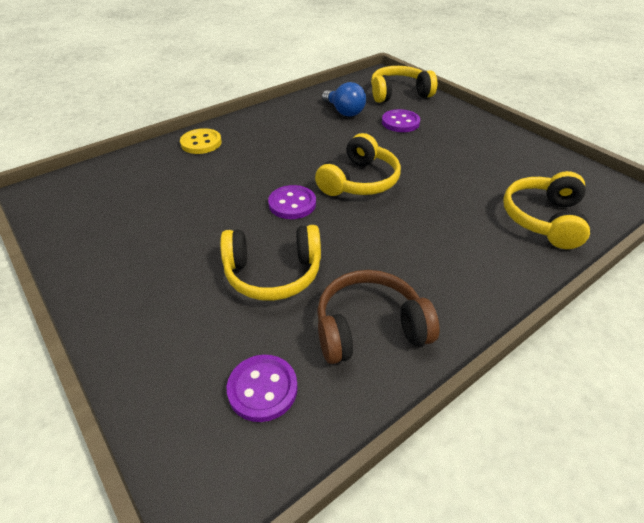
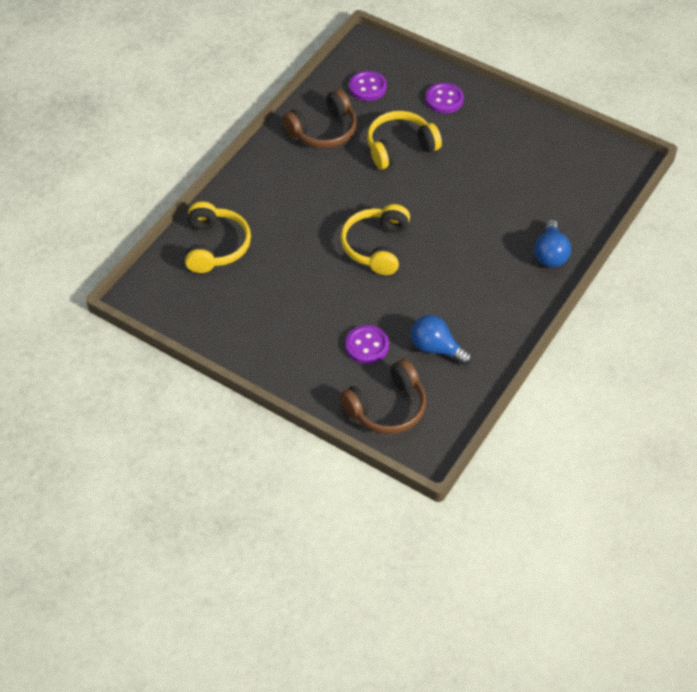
camera: 160 degrees right, 10 degrees up
(201, 143) = (550, 254): yellow button -> blue light bulb
(292, 204) = (420, 206): purple button -> purple button (444, 99)
(399, 94) = (387, 407): yellow headphones -> brown headphones

